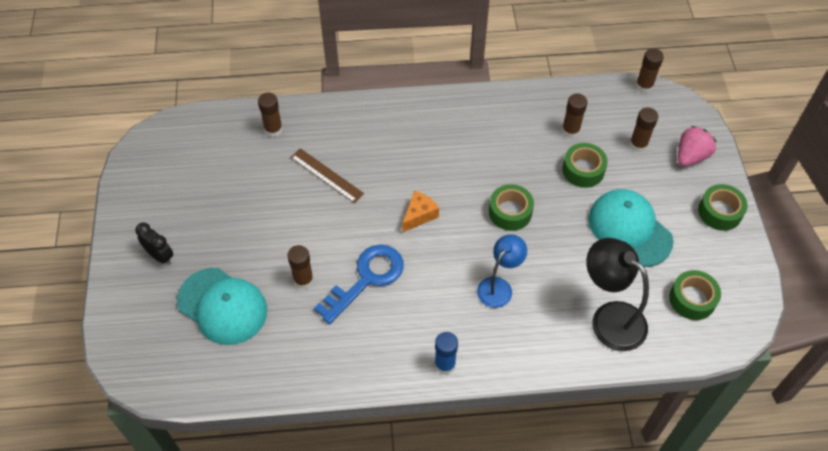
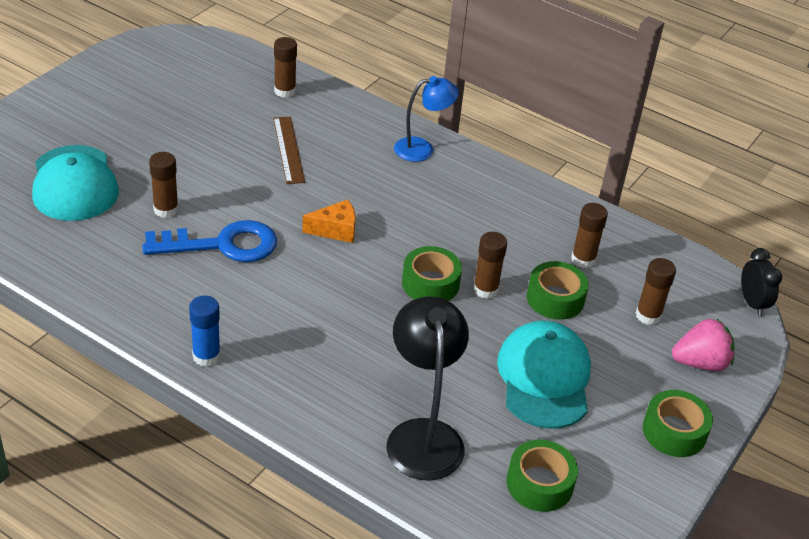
camera: 35 degrees right, 15 degrees down
(160, 256) = (73, 119): black clock -> black clock (752, 303)
(499, 286) = (340, 333): blue lamp -> blue lamp (422, 149)
(644, 86) = (719, 272): brown glue stick -> brown glue stick (485, 289)

